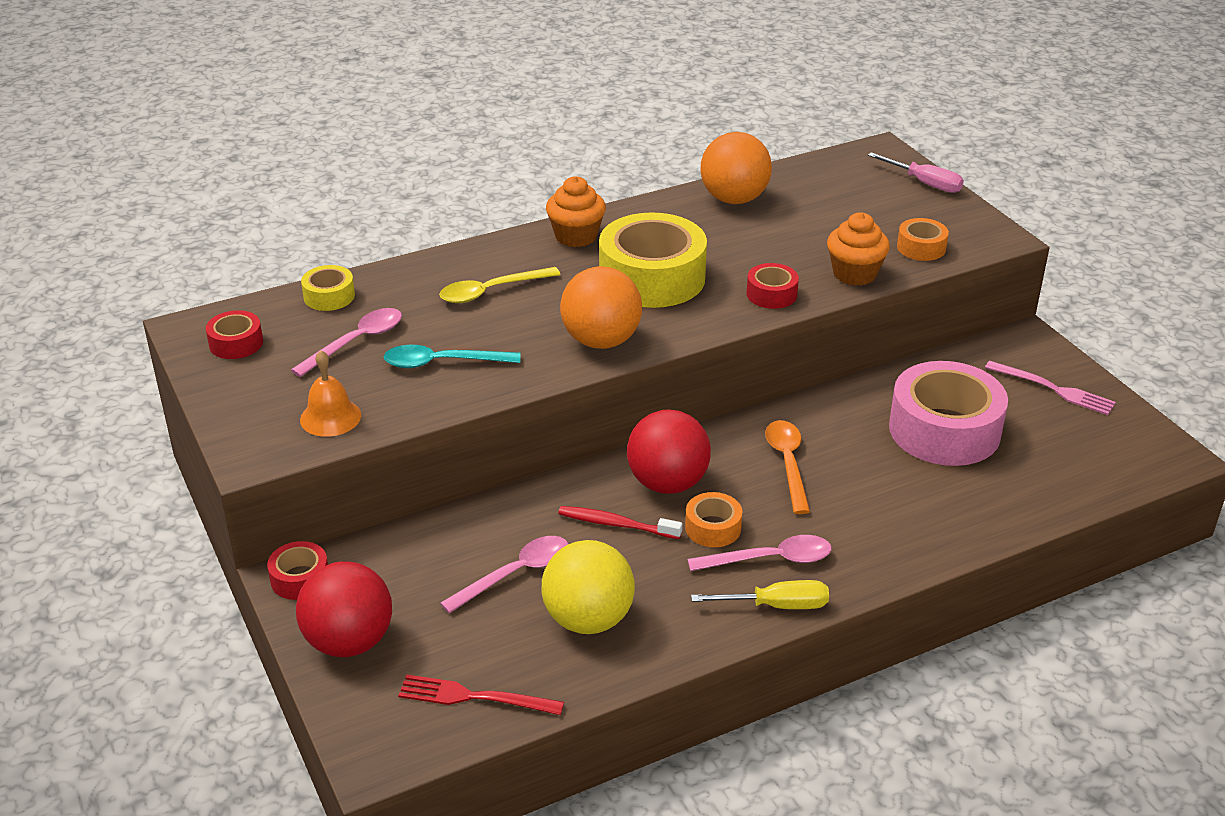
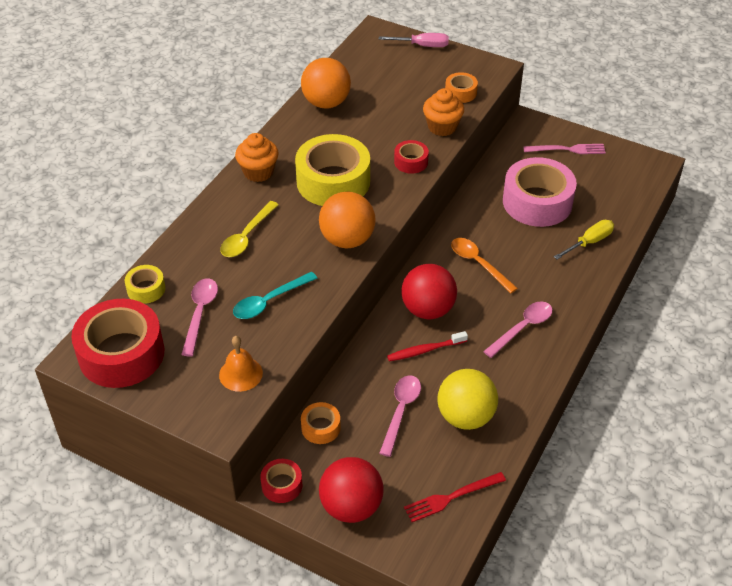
camera: 35 degrees left, 10 degrees up
(236, 343) = (121, 353): red tape -> red tape, size x2.13
(713, 528) = (477, 325): orange tape -> orange tape (321, 427)
(776, 606) = (550, 354): yellow screwdriver -> yellow screwdriver (589, 242)

